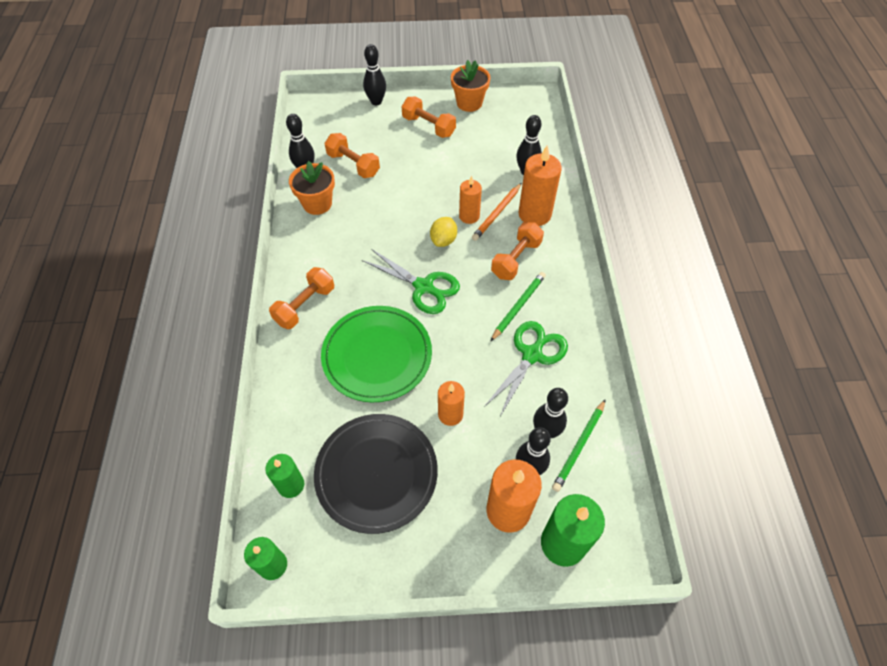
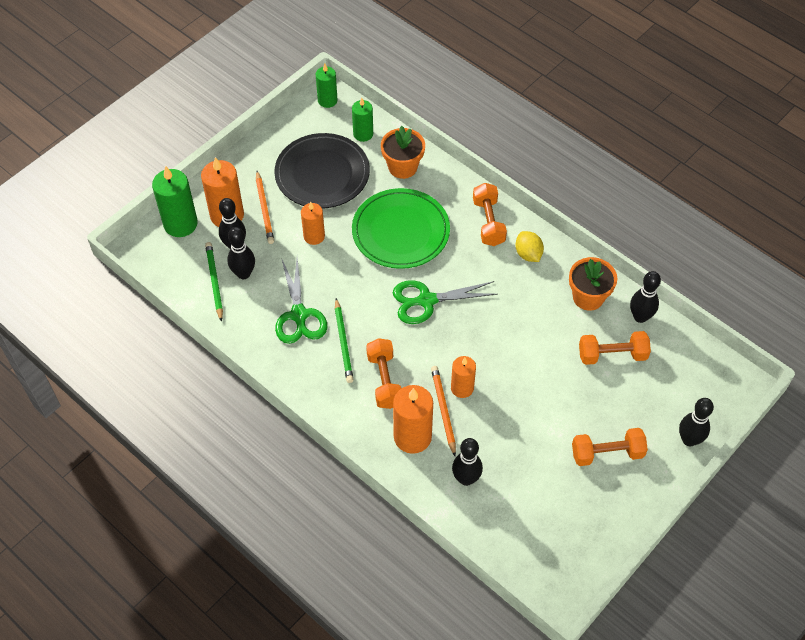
camera: 135 degrees right, 0 degrees up
(443, 240) = (456, 349): yellow lemon -> yellow lemon (528, 254)
(467, 484) = (264, 209): none -> orange pencil
(469, 103) = (608, 519): orange flower pot -> orange flower pot (402, 167)

